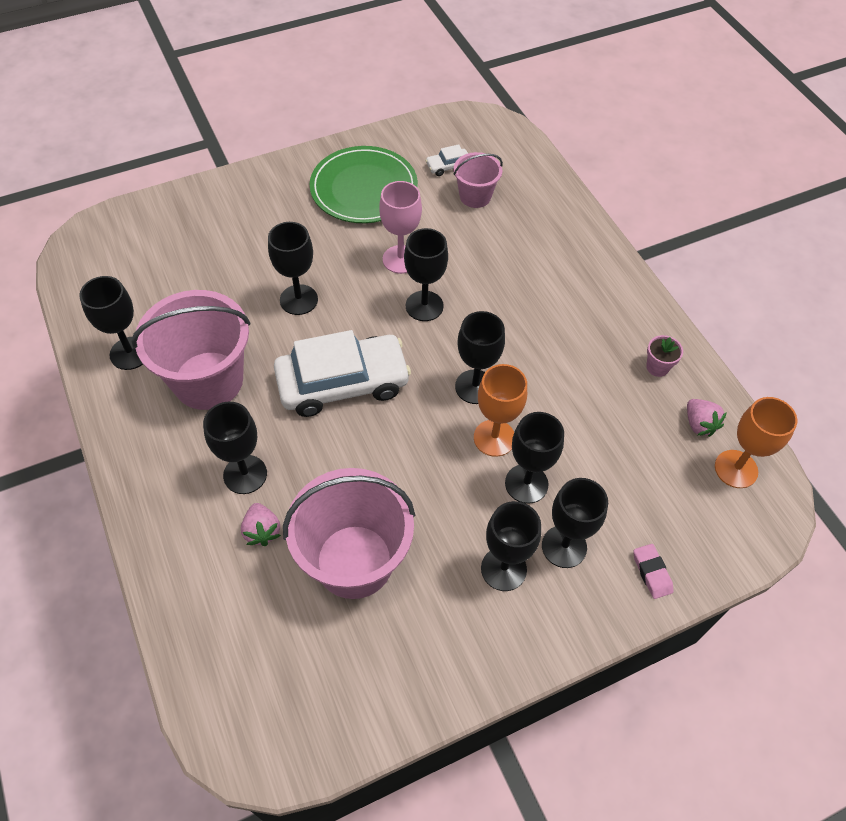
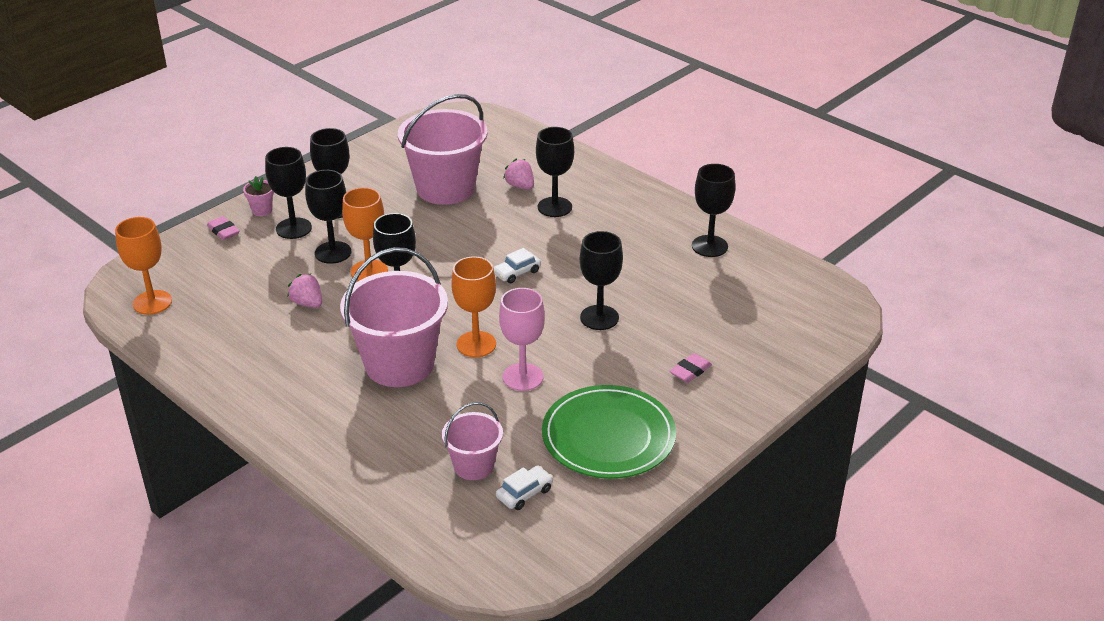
camera: 160 degrees right, 20 degrees down
(208, 380) = (629, 247): pink bucket -> pink bucket (399, 364)
(262, 222) = (690, 371): none -> pink eraser
(343, 383) = (517, 272): white car -> white car, size x0.41
(424, 306) = (476, 344): black goblet -> orange goblet
(657, 367) = (228, 355): pink flower pot -> pink flower pot (262, 210)
(699, 424) = (185, 324): pink strawberry -> pink strawberry (307, 303)

